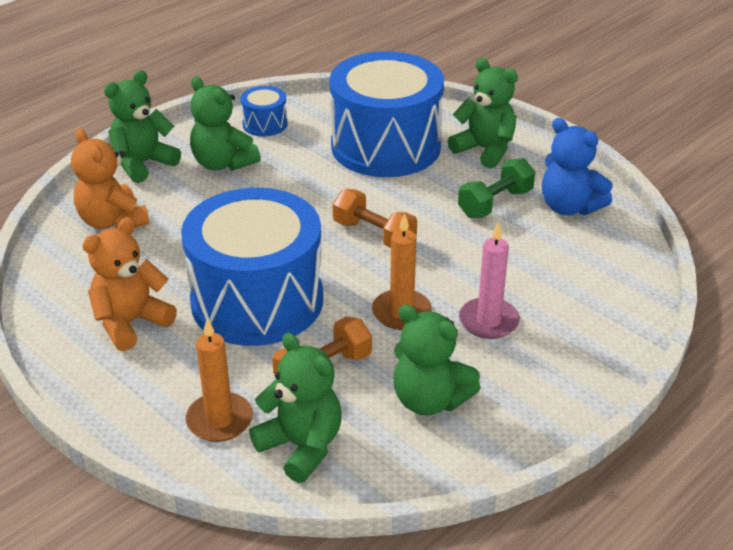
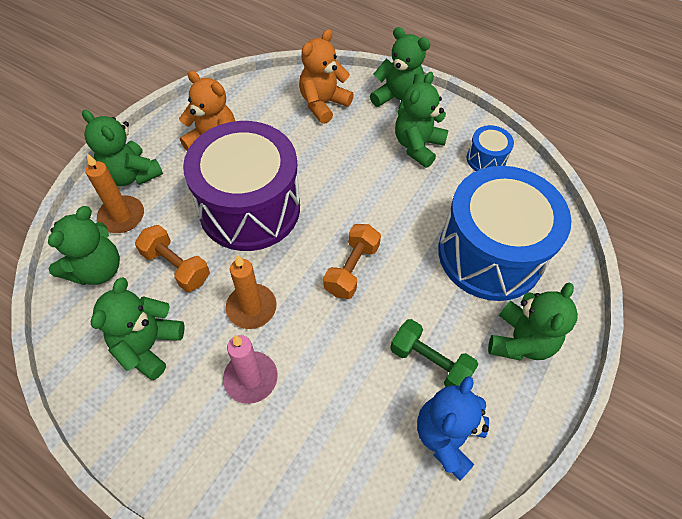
camera: 75 degrees right, 20 degrees up
(146, 408) = (131, 175): none -> green teddy bear
(257, 301) = (249, 208): blue drum -> purple drum

